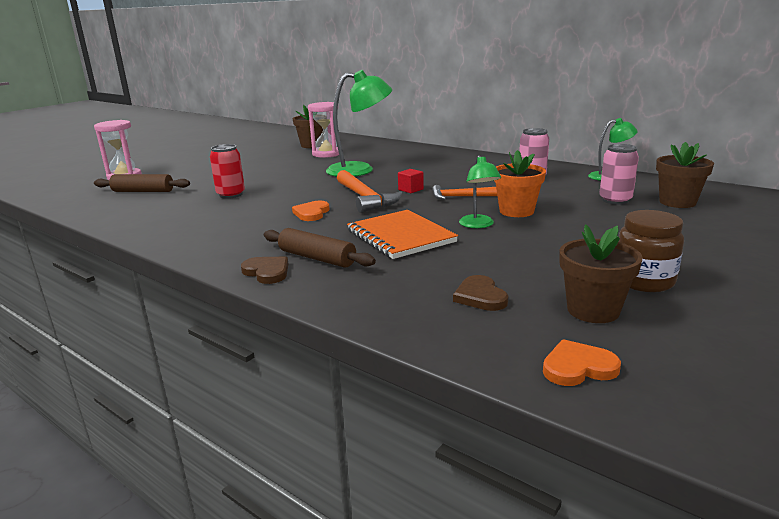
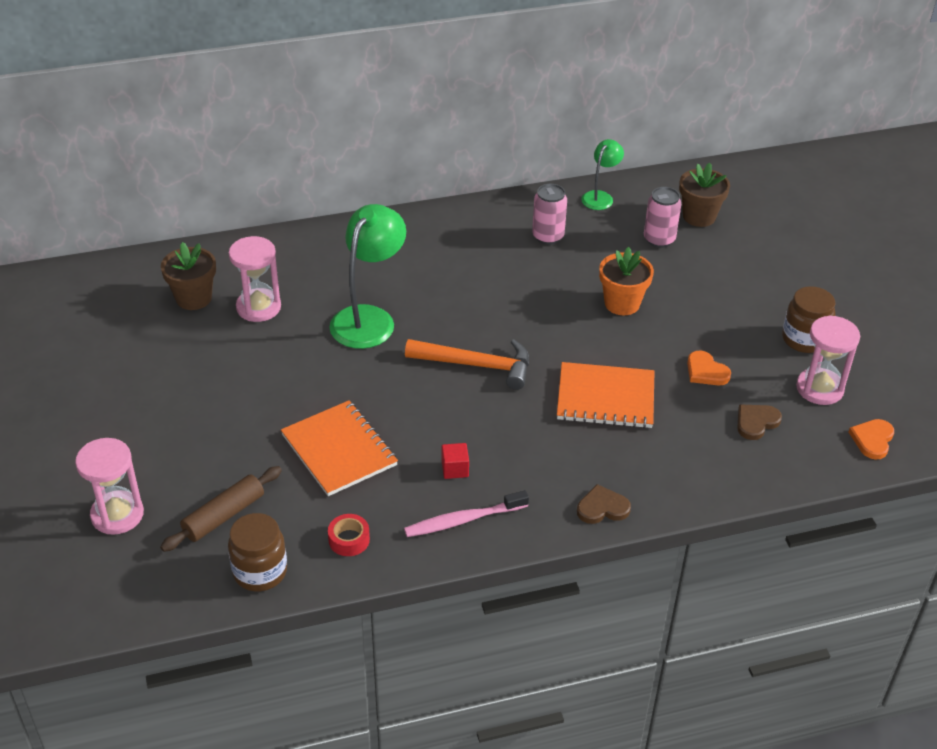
camera: 55 degrees left, 20 degrees up
(99, 209) = (260, 572): none -> brown jar
(148, 218) = (349, 540): none -> red tape
(199, 237) = (463, 520): none -> pink toothbrush
(231, 195) = (339, 450): red can -> orange notebook
(311, 213) = (479, 420): orange heart -> orange heart (706, 371)
(317, 258) = (602, 467): brown rolling pin -> none
(410, 189) = (487, 324): red cube -> red cube (455, 469)
(460, 197) = (547, 309): orange hammer -> none
(478, 225) = (629, 342): green lamp -> none
(480, 296) = (756, 422): brown heart -> brown heart turned 120 degrees clockwise
(593, 310) = (819, 388): brown flower pot -> pink hourglass

